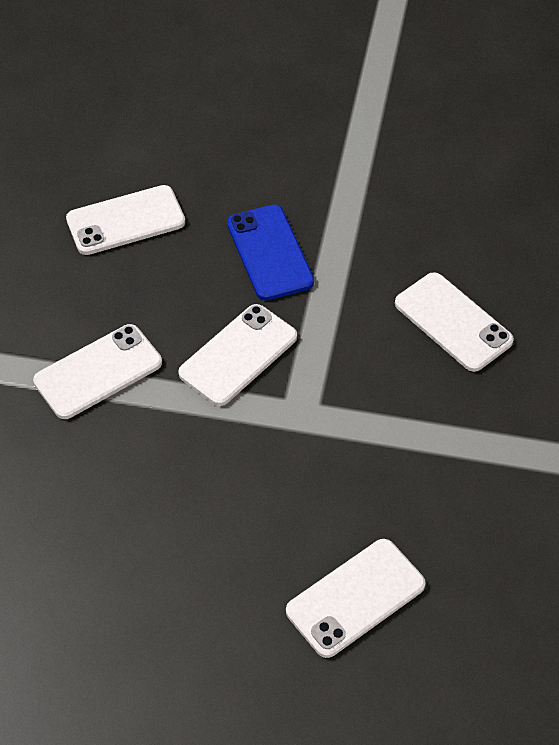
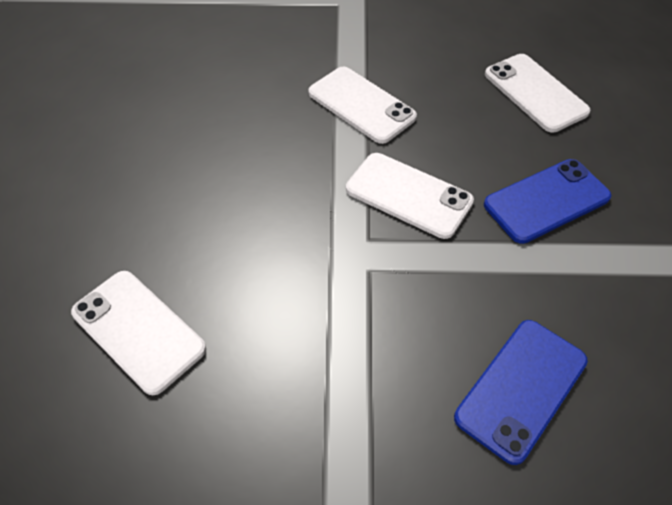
camera: 80 degrees right, 0 degrees up
(453, 322) = (521, 389): white phone -> blue phone

